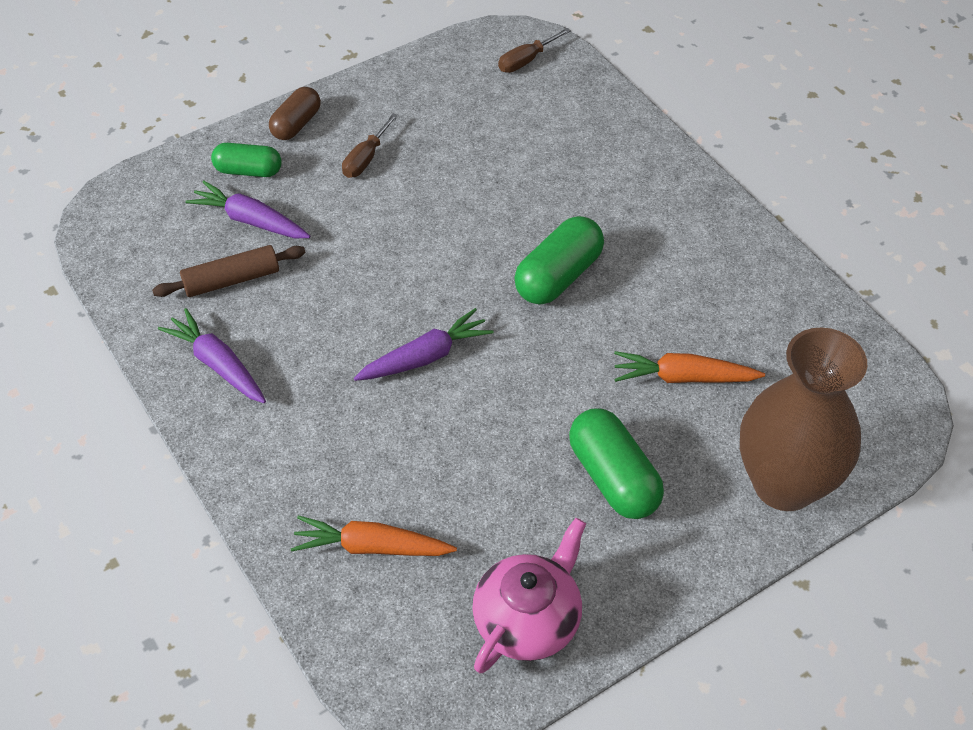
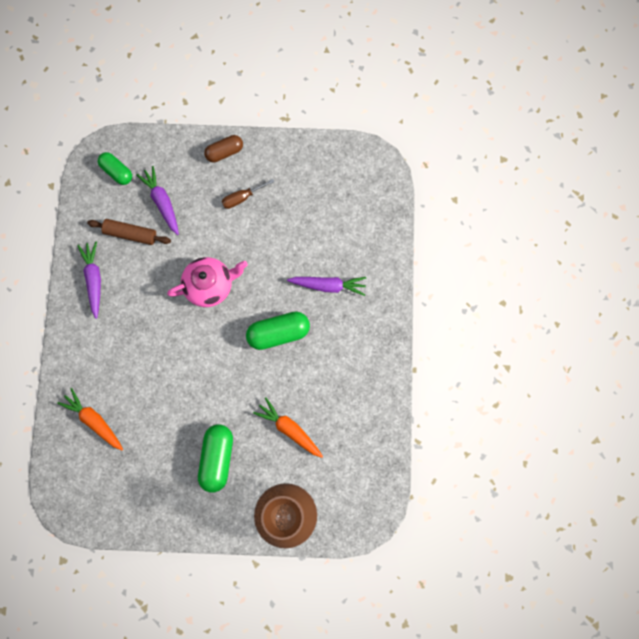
camera: 35 degrees right, 25 degrees up
(248, 171) = (182, 169): green capsule -> green capsule (117, 172)
(425, 357) = (185, 338): purple carrot -> purple carrot (328, 285)
(526, 60) = (370, 182): brown screwdriver -> none
(528, 620) = (131, 499): pink teapot -> pink teapot (210, 285)

